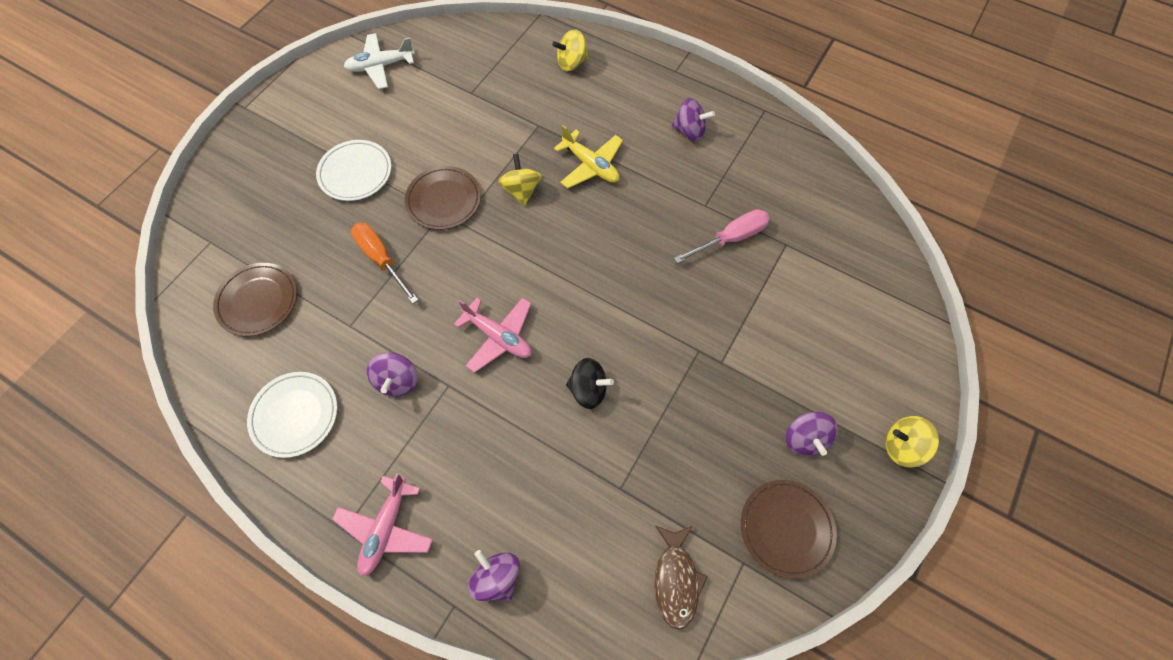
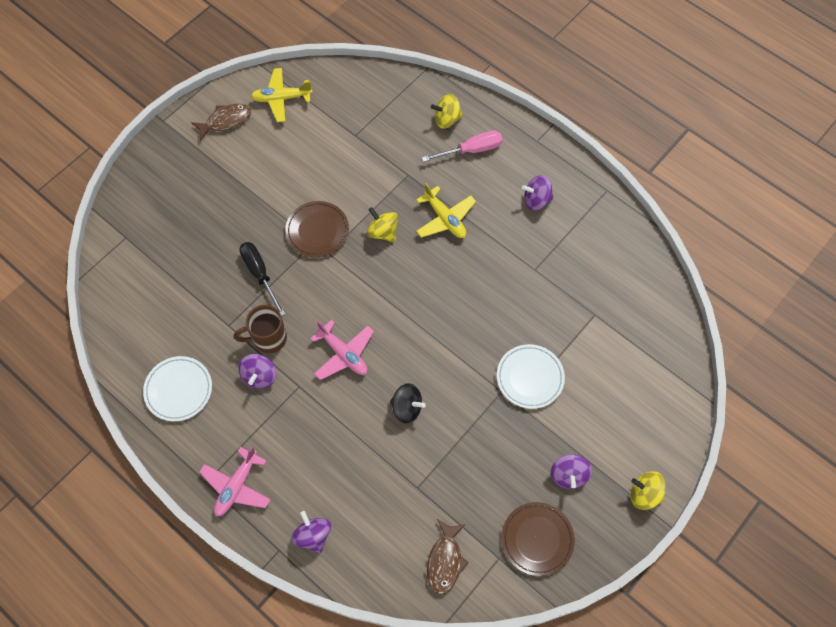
camera: 10 degrees right, 0 degrees up
(258, 301) = (159, 293): brown plate -> none
(319, 98) = (225, 121): none -> brown fish
(355, 173) = (248, 195): white plate -> white plate (530, 377)
(381, 66) = (281, 98): white plane -> yellow plane
(381, 259) = (260, 274): orange screwdriver -> black screwdriver
(402, 333) = (268, 338): none -> brown mug
(521, 190) = (383, 232): yellow spinning top -> yellow spinning top turned 45 degrees counterclockwise
(689, 131) = (536, 200): purple spinning top -> purple spinning top turned 150 degrees clockwise
(730, 238) = (549, 302): pink screwdriver -> pink screwdriver (471, 150)

